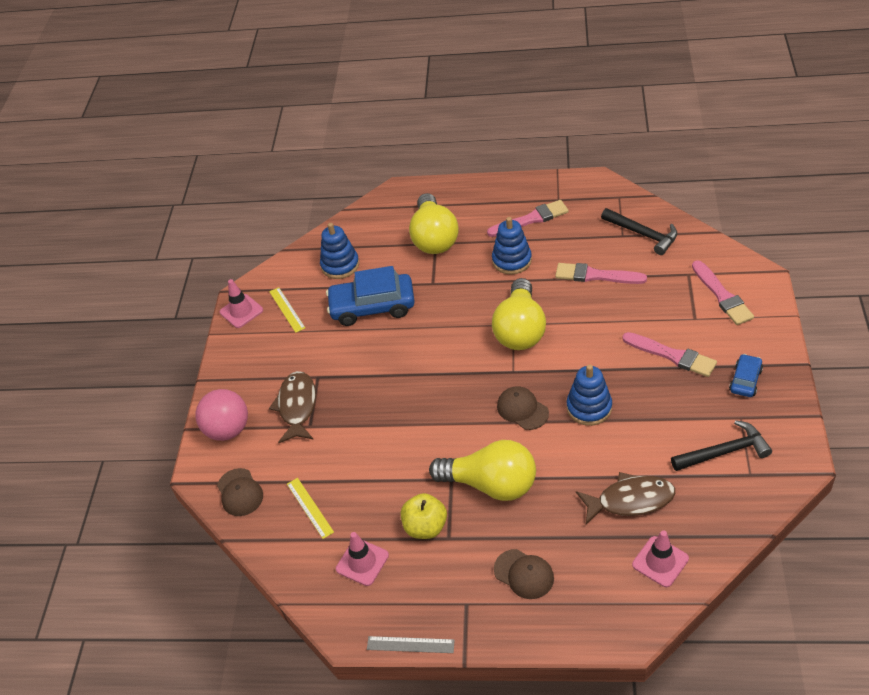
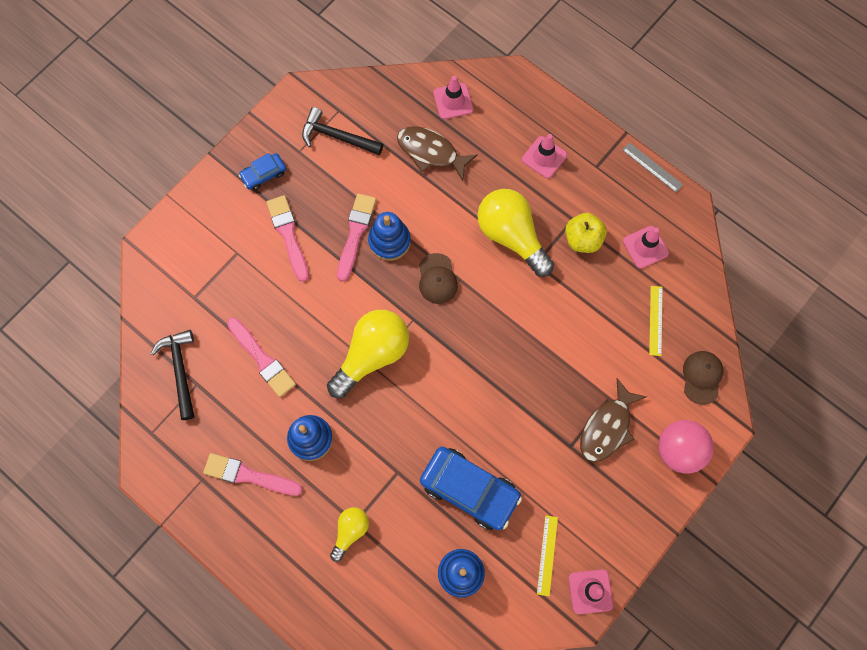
camera: 150 degrees left, 25 degrees up
(434, 238) = (350, 531): yellow light bulb -> yellow light bulb, size x0.53
(524, 574) = (544, 157): brown cap -> pink traffic cone
(722, 295) = (195, 256): pink brush -> pink brush (355, 233)

